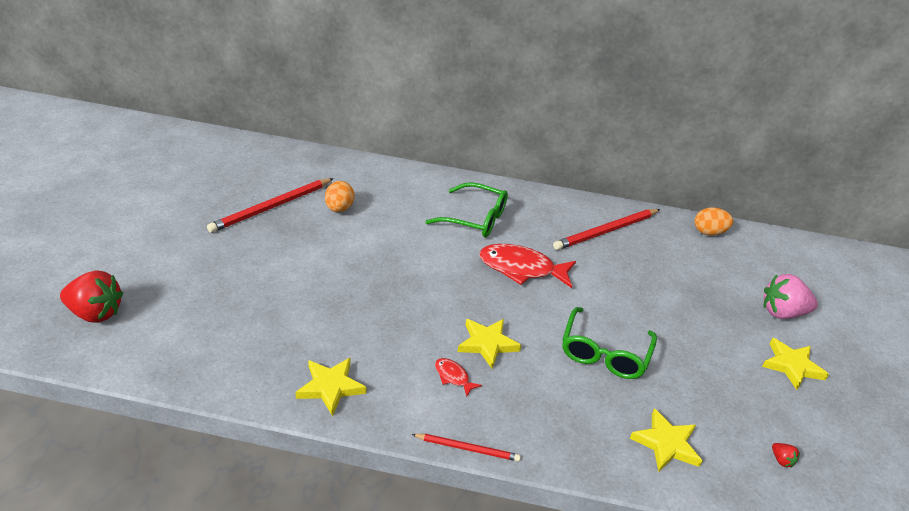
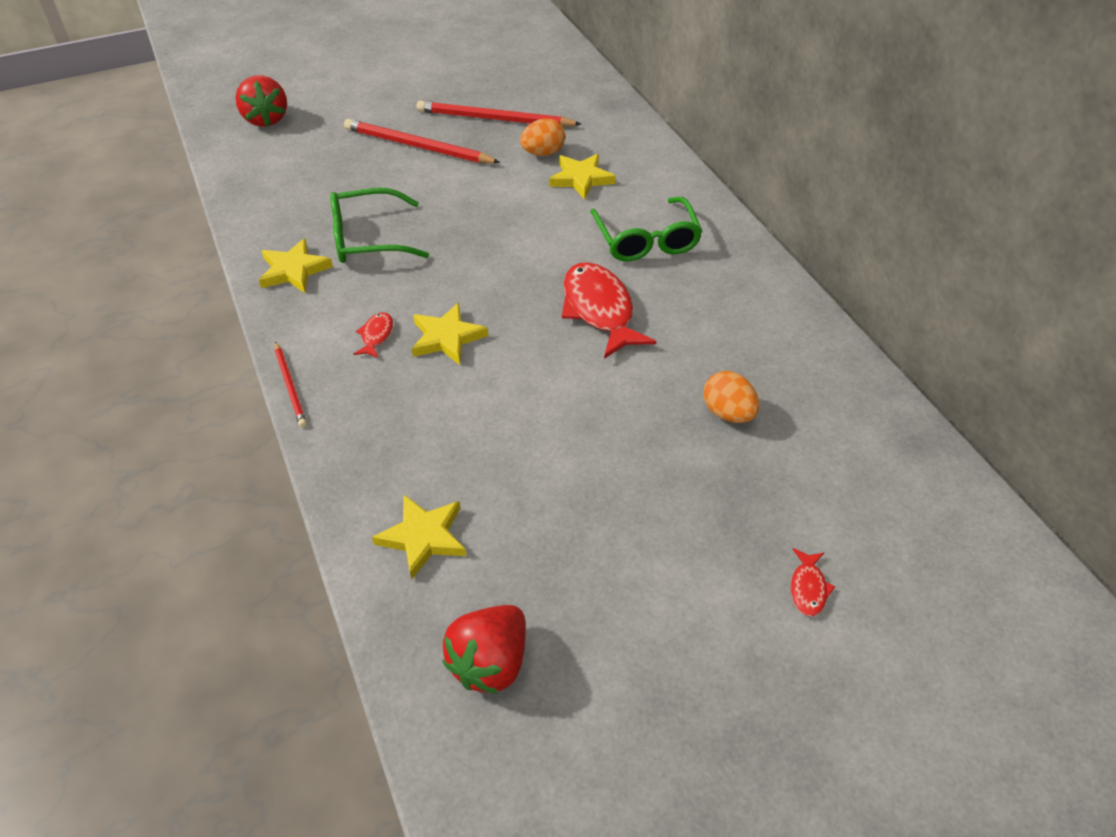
camera: 60 degrees right, 10 degrees up
(604, 352) = (526, 432): green glasses -> green glasses (368, 238)
(606, 231) = (765, 349): red pencil -> red pencil (417, 146)
(708, 232) = (906, 448): orange egg -> orange egg (728, 413)
(781, 460) = (490, 663): red strawberry -> red strawberry, size x2.41
(782, 313) = (808, 588): pink strawberry -> red fish
(792, 366) = (694, 630): yellow star -> yellow star (581, 179)

